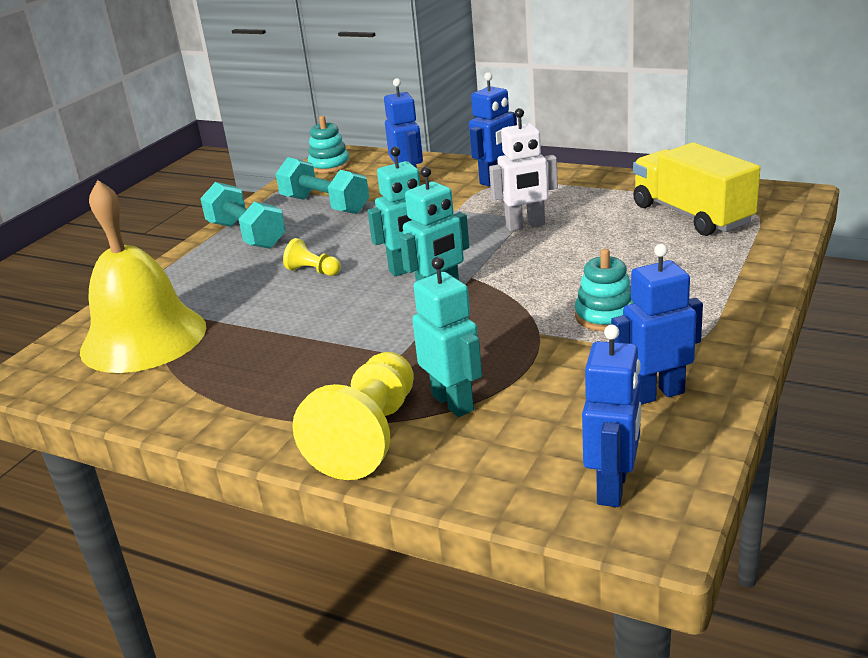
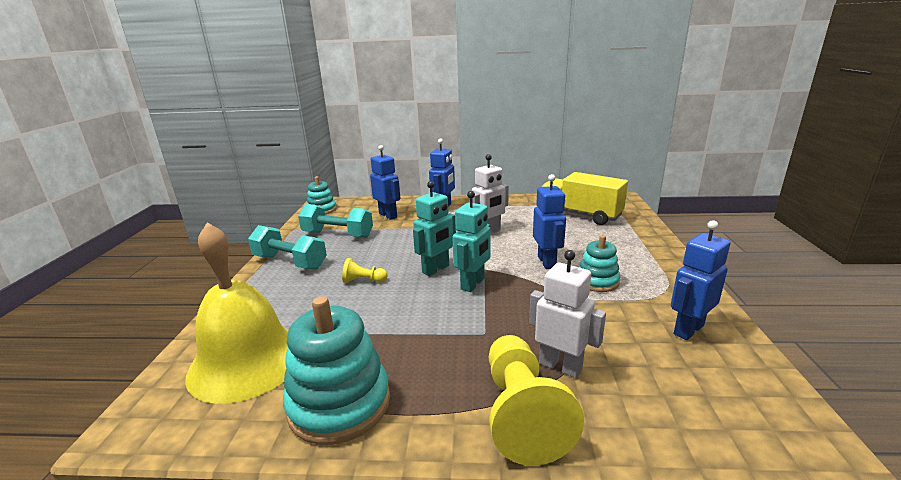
camera: 25 degrees left, 5 degrees down
(203, 393) = (339, 404): none -> turquoise stacking toy
(453, 402) = (560, 366): turquoise robot -> white robot
(613, 487) = (745, 413): blue robot -> blue robot (547, 262)

